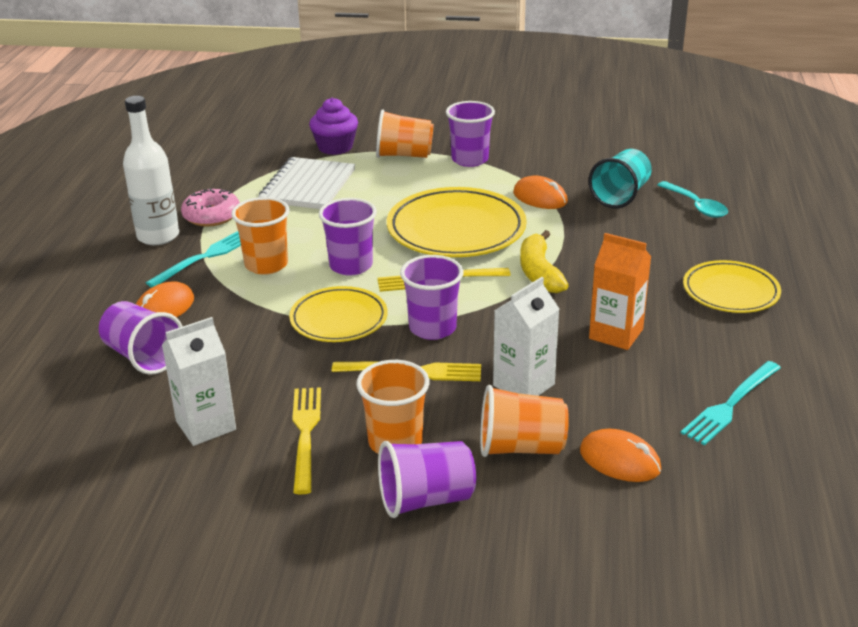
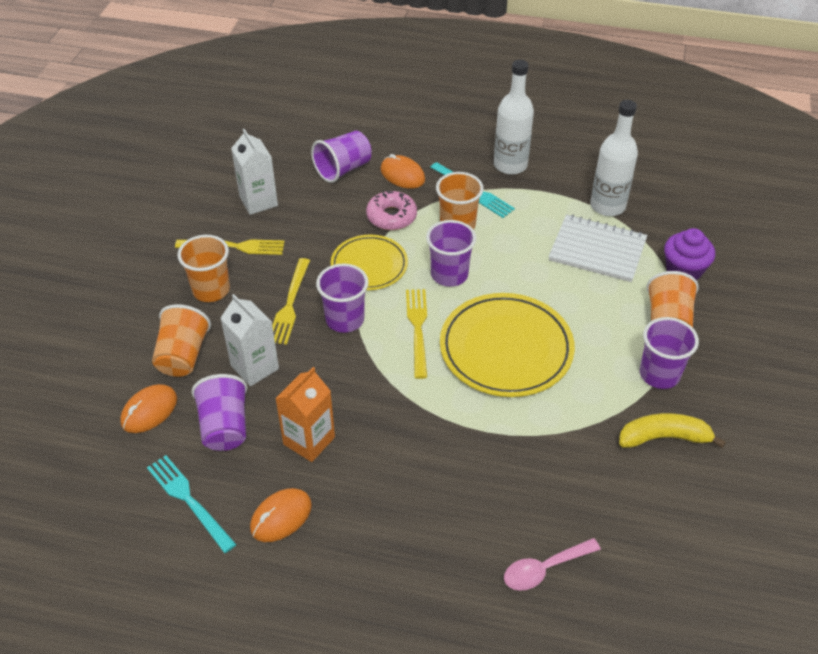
camera: 95 degrees right, 15 degrees up
(211, 215) = (543, 192): pink donut -> pink donut (391, 216)
(239, 181) = (607, 206): none -> white bottle
(426, 499) = (149, 301): purple cup -> purple cup (225, 427)
(539, 272) = (419, 401): yellow banana -> yellow banana (664, 438)
(540, 197) = (569, 424): orange mouse -> orange mouse (281, 517)
(620, 196) = (571, 498): turquoise cup -> none
(696, 206) = (544, 569): turquoise spoon -> pink spoon
(730, 291) = (360, 551): yellow plate -> none

